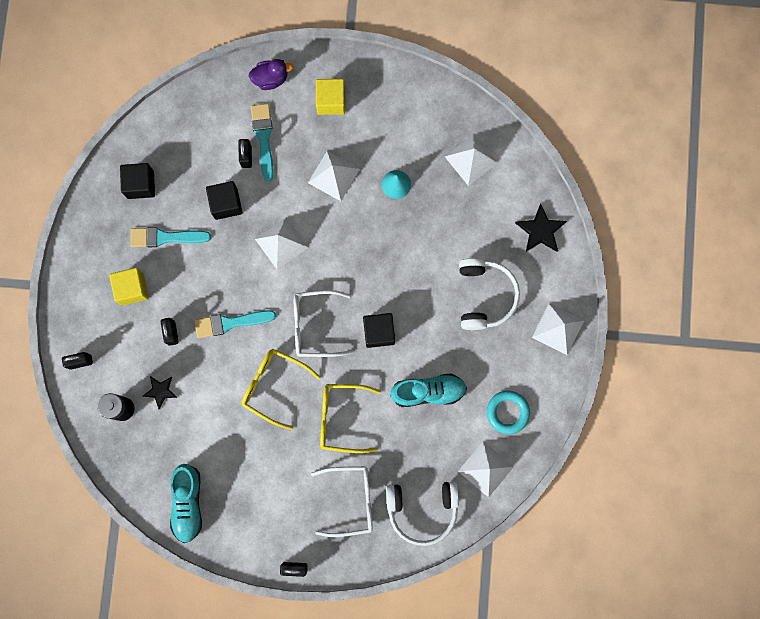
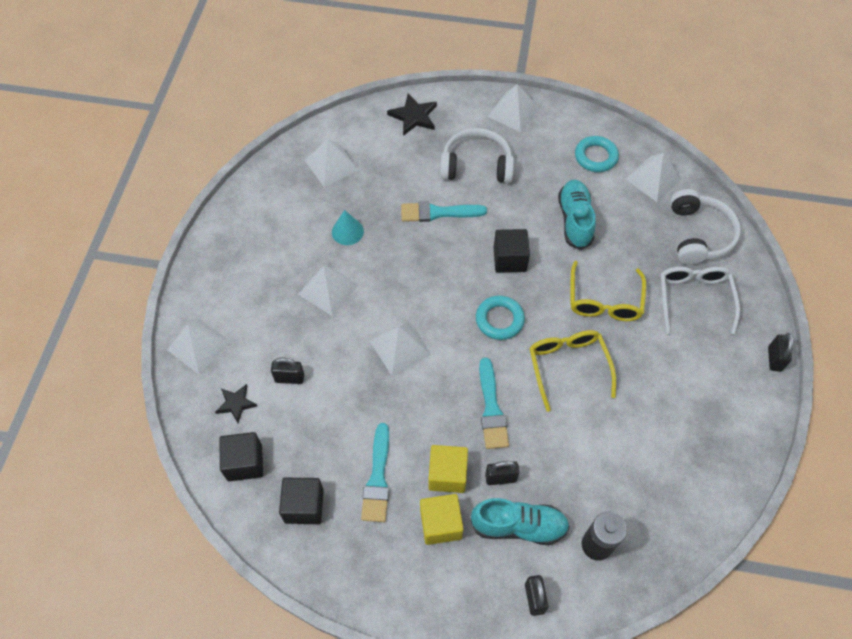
camera: 85 degrees left, 20 degrees down
(160, 391) = (574, 496): black star -> black star (236, 403)
(188, 503) = (711, 471): turquoise shoe -> turquoise shoe (518, 526)
(226, 204) = (344, 404): black cube -> black cube (245, 462)
(263, 138) = (270, 358): turquoise brush -> turquoise brush (438, 213)
(271, 79) = (199, 345): purple duck -> white pyramid
(274, 386) = (568, 366): yellow glasses -> yellow glasses turned 135 degrees clockwise
(315, 326) = (499, 320): white glasses -> turquoise ring
(331, 101) = (240, 286): yellow cube -> yellow cube (447, 474)

